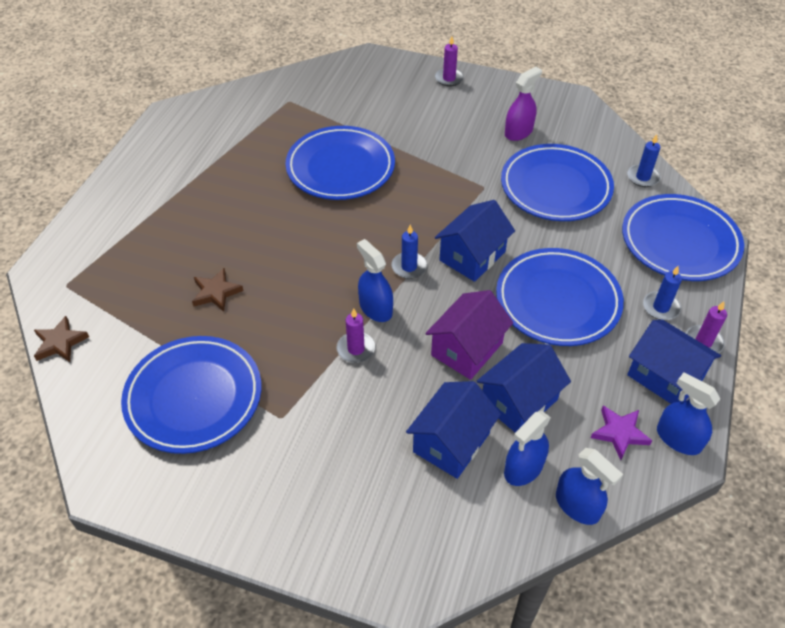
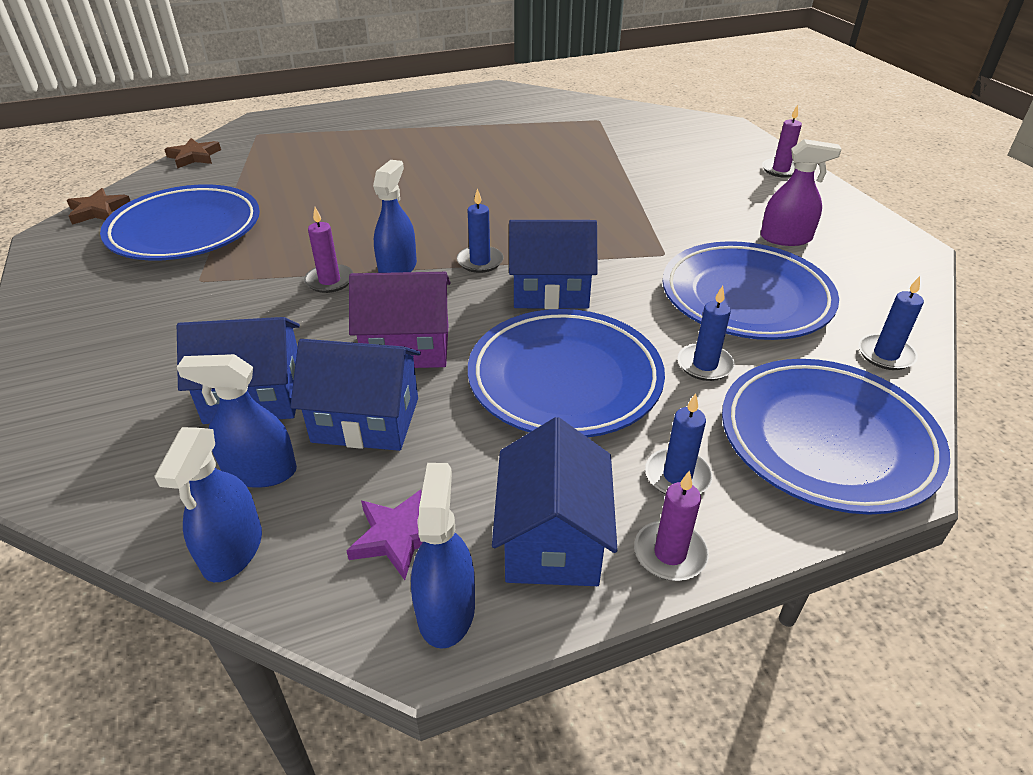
camera: 50 degrees right, 10 degrees down
(216, 292) = (320, 188): brown star -> brown star (98, 211)
(340, 168) = (557, 174): blue plate -> none
(594, 242) = (705, 365): none -> blue candle

